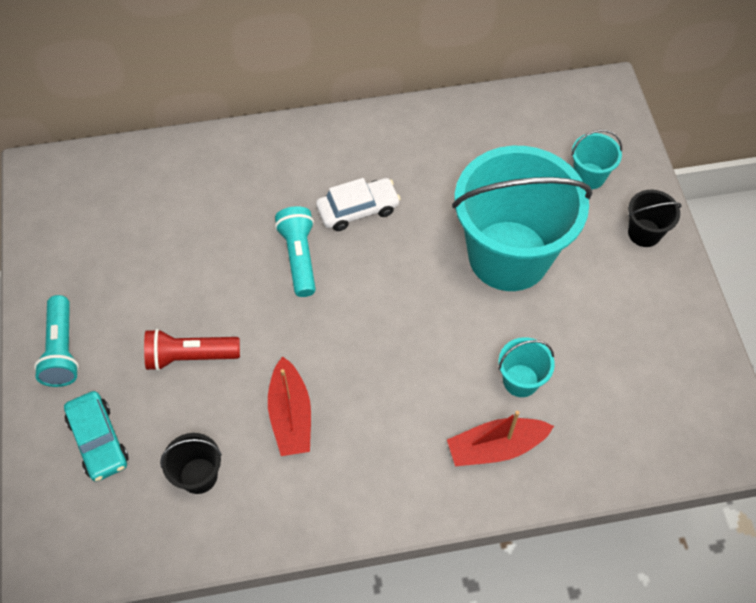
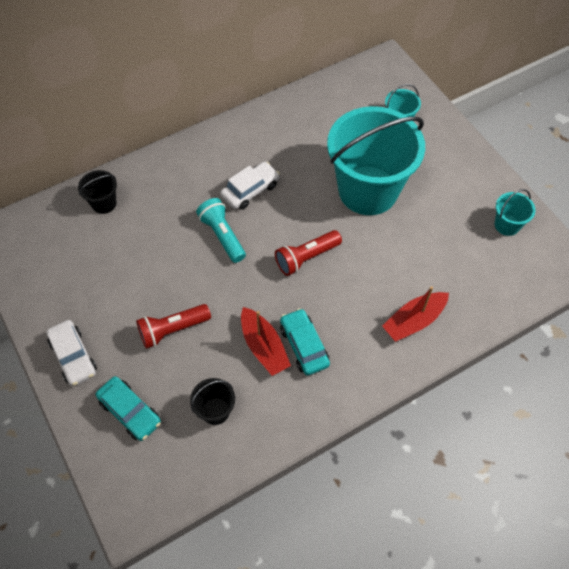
camera: 20 degrees left, 0 degrees up
(62, 350) = (73, 356): turquoise flashlight -> white car
(341, 431) = (304, 346): none -> turquoise car
(391, 319) = (306, 258): none -> red flashlight
(520, 380) = (411, 271): turquoise bucket -> turquoise bucket (507, 225)
(644, 233) = (450, 148): black bucket -> black bucket (104, 203)

